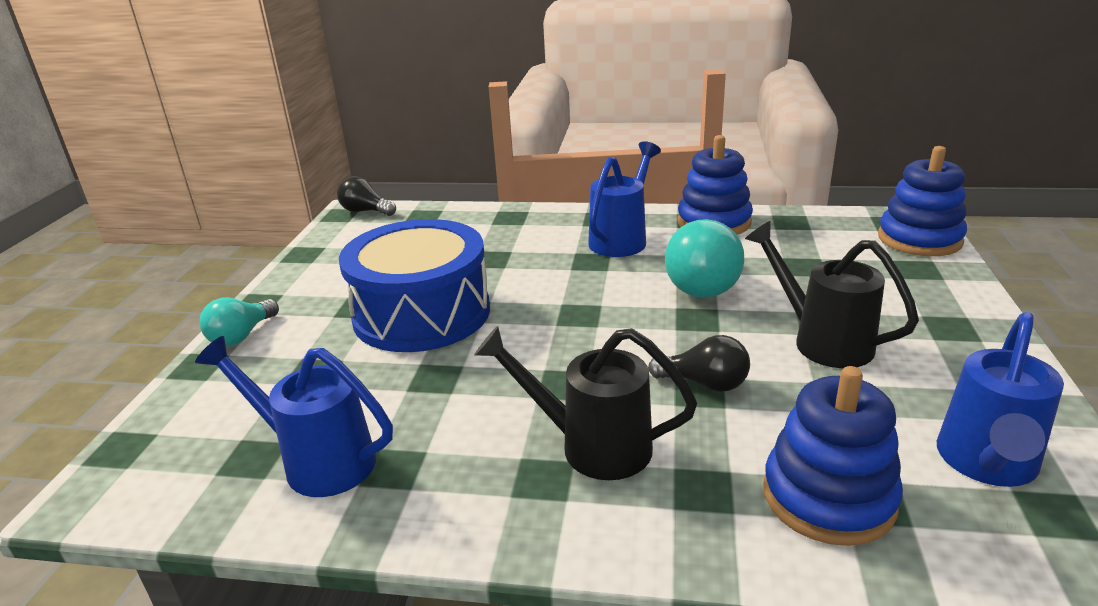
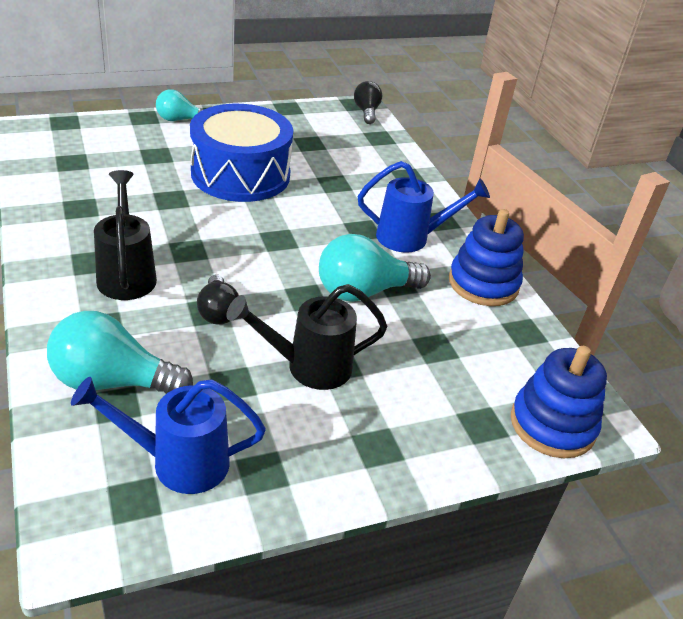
camera: 55 degrees right, 10 degrees up
(318, 461) = (76, 182): blue watering can -> none
(822, 341) = (309, 367): black watering can -> black watering can turned 120 degrees counterclockwise
(828, 497) = (112, 381): blue stacking toy -> turquoise light bulb

